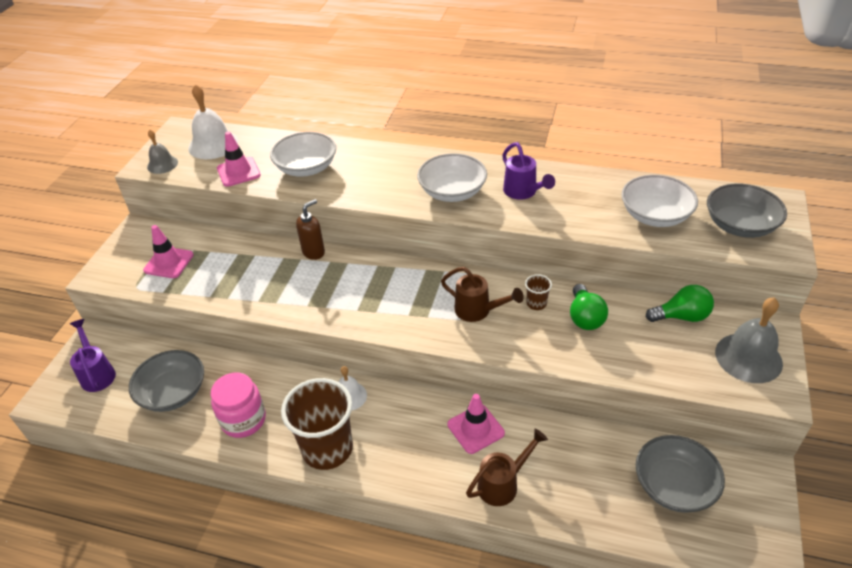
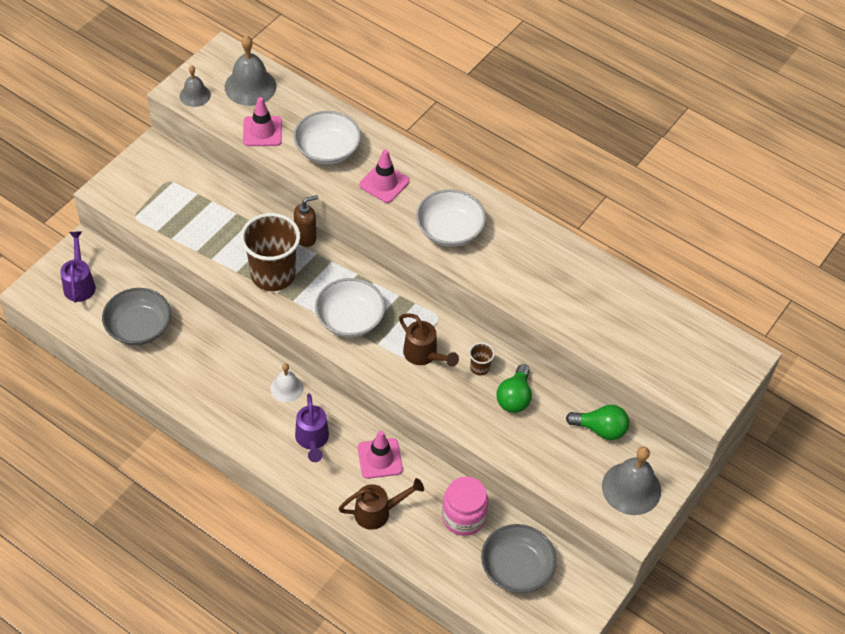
camera: 15 degrees right, 10 degrees up
(169, 262) = (171, 200): pink traffic cone -> pink traffic cone (384, 183)
(213, 144) = (250, 86): white bell -> grey bell
(243, 420) = (189, 376): pink jar -> pink jar (463, 517)
(327, 449) = (249, 428): brown cup -> brown cup (273, 275)
(523, 192) = (514, 255): purple watering can -> purple watering can (312, 440)
(655, 215) = (620, 327): white bowl -> white bowl (350, 319)
(740, 225) = (689, 366): grey bowl -> none

